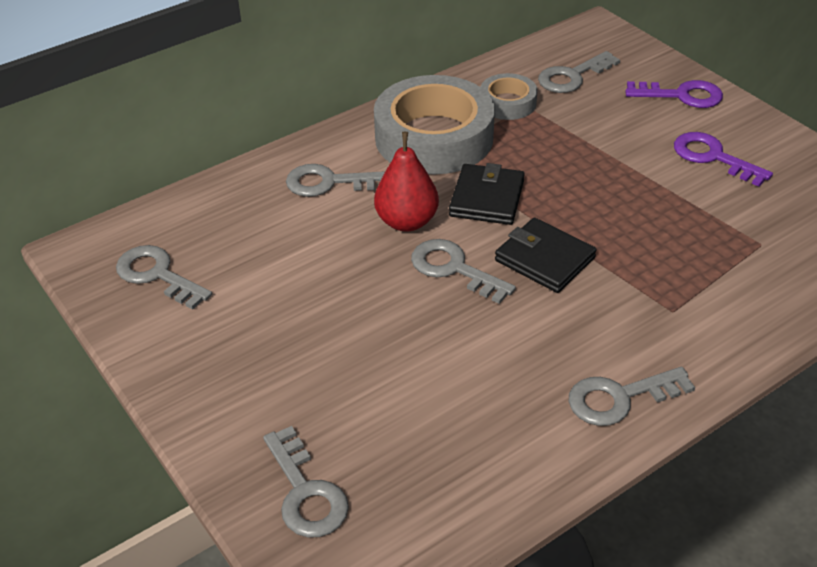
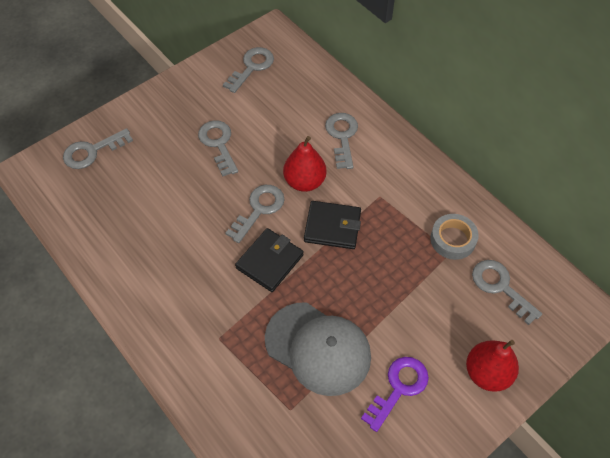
camera: 85 degrees right, 15 degrees up
(434, 137) = (400, 193): grey tape -> none
(619, 398) = (143, 299): grey key -> grey key (218, 144)
(673, 218) = (318, 348): none -> grey cap
(682, 95) = (487, 373): purple key -> red pear

